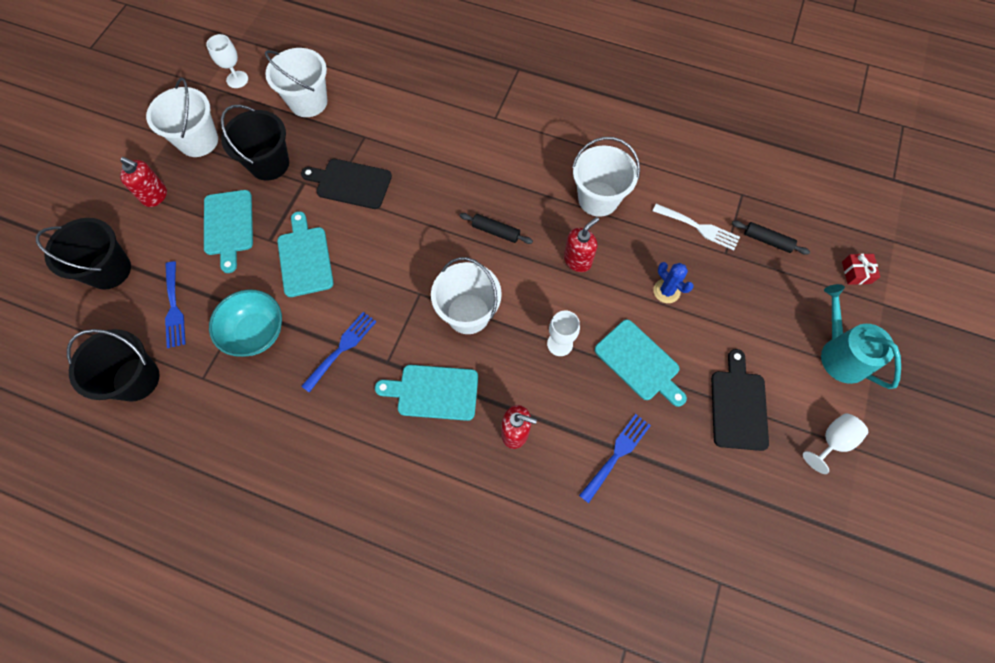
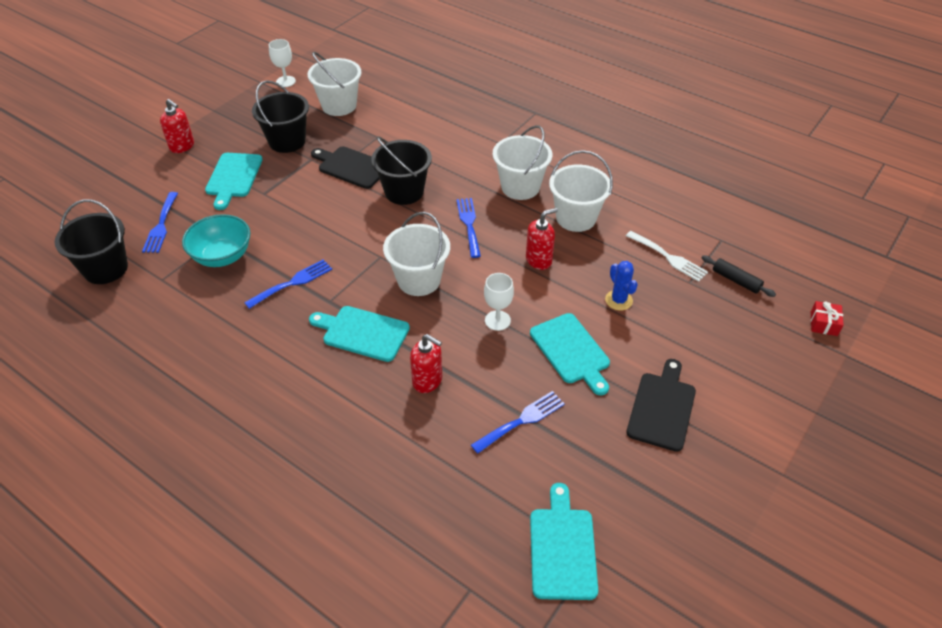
camera: 15 degrees right, 20 degrees down
(109, 270) = (120, 189): black bucket -> black bucket (404, 192)
(198, 141) = (235, 116): white bucket -> white bucket (520, 187)
(305, 258) = (288, 212): turquoise cutting board -> turquoise cutting board (562, 548)
(496, 231) = (469, 224): black rolling pin -> blue fork
(832, 441) = (755, 460): white goblet -> none
(840, 354) = (786, 388): turquoise watering can -> none

